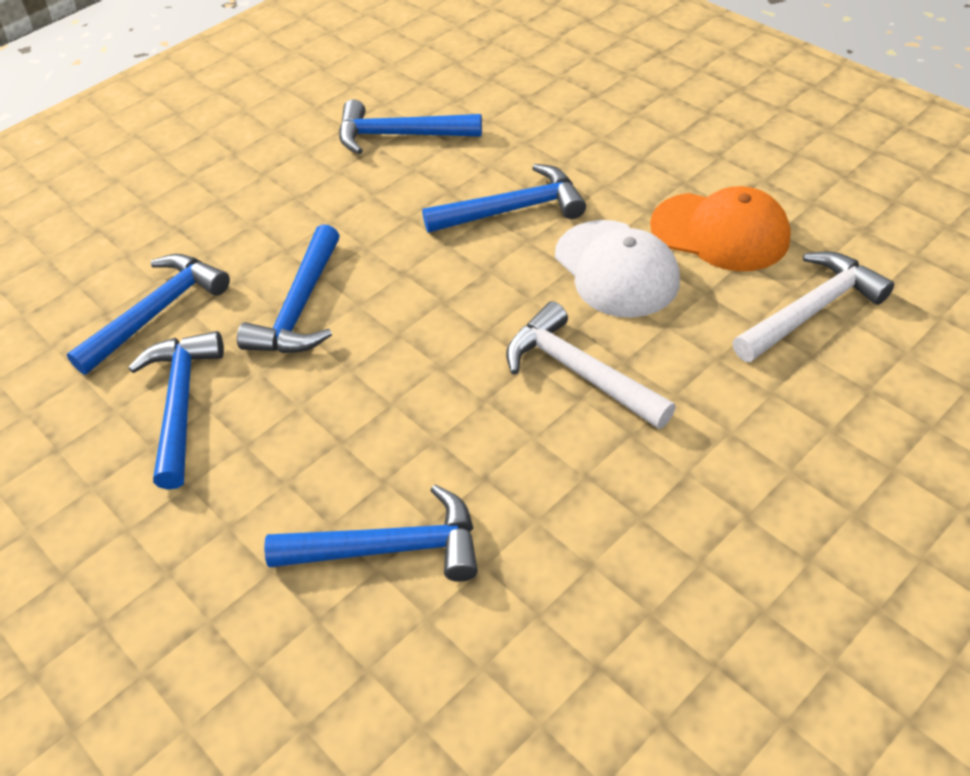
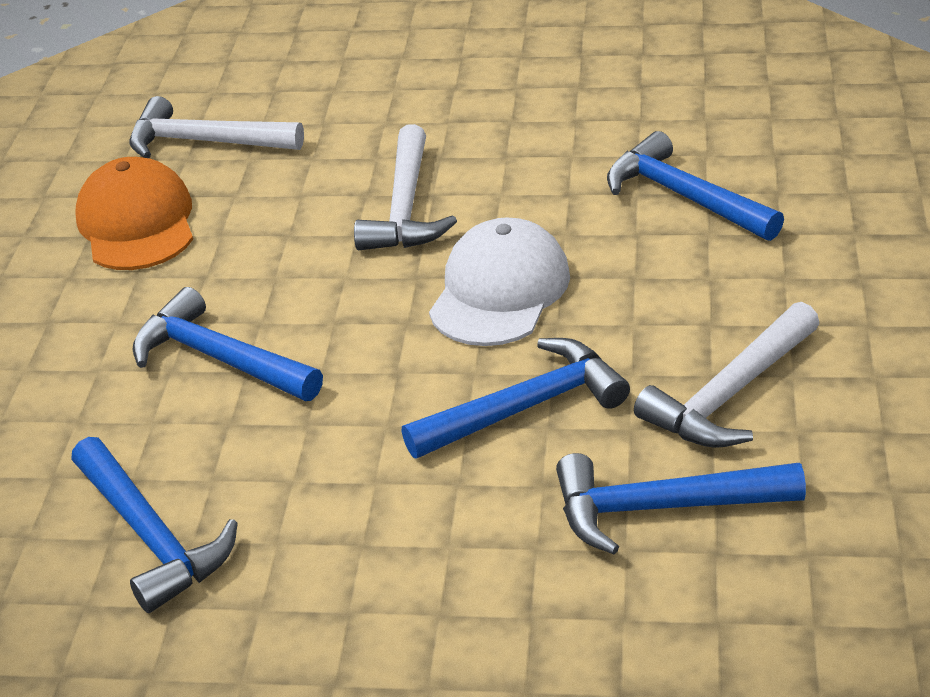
camera: 130 degrees left, 10 degrees down
(181, 403) = (730, 394): blue hammer -> white hammer
(616, 269) = (251, 252): white cap -> white cap (500, 291)

